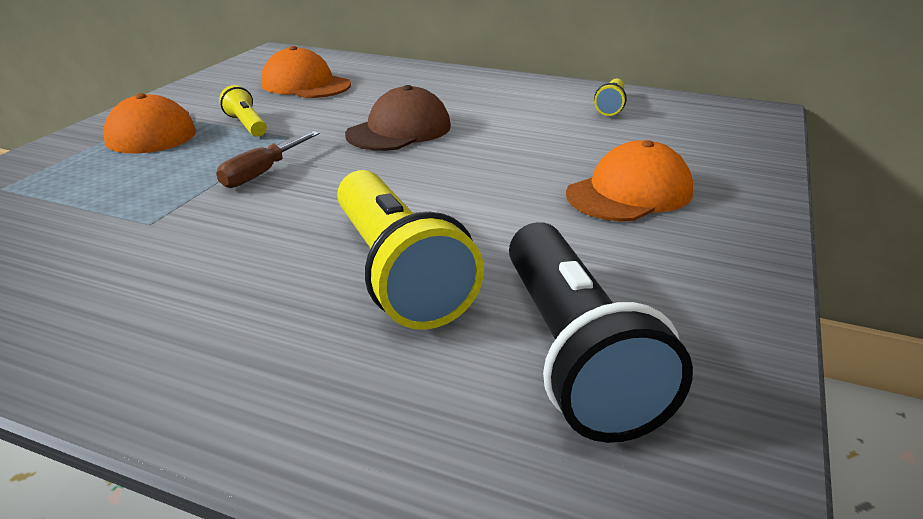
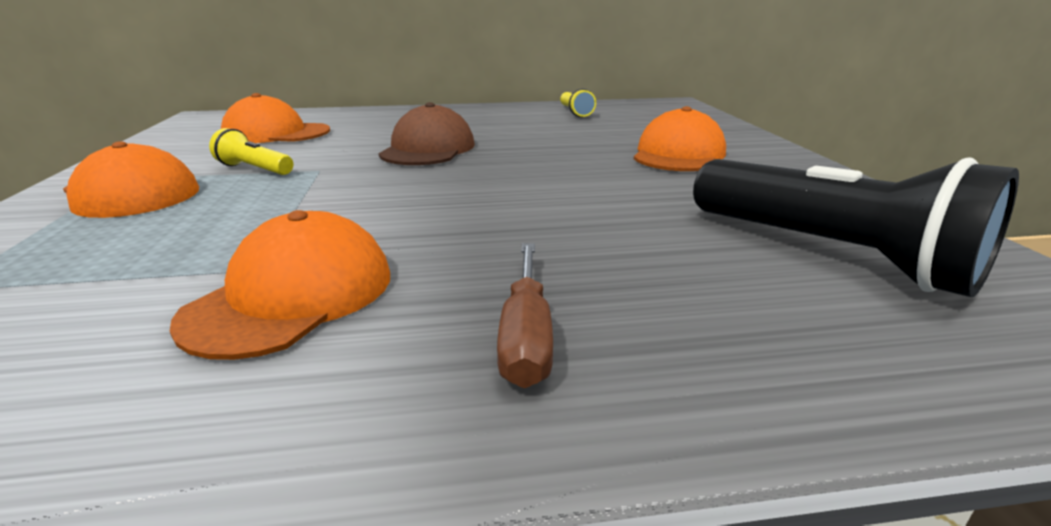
camera: 30 degrees left, 5 degrees down
(144, 252) = (292, 296): none -> orange cap
(262, 173) = (335, 200): brown screwdriver -> brown screwdriver (526, 336)
(397, 273) = (601, 240): yellow flashlight -> none

